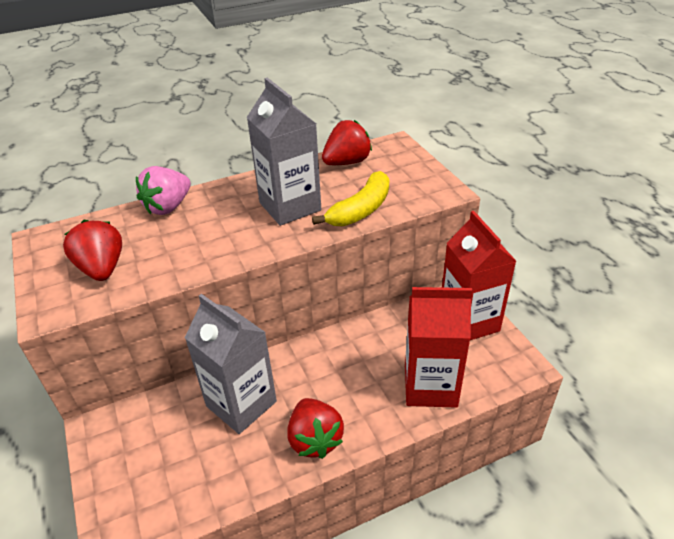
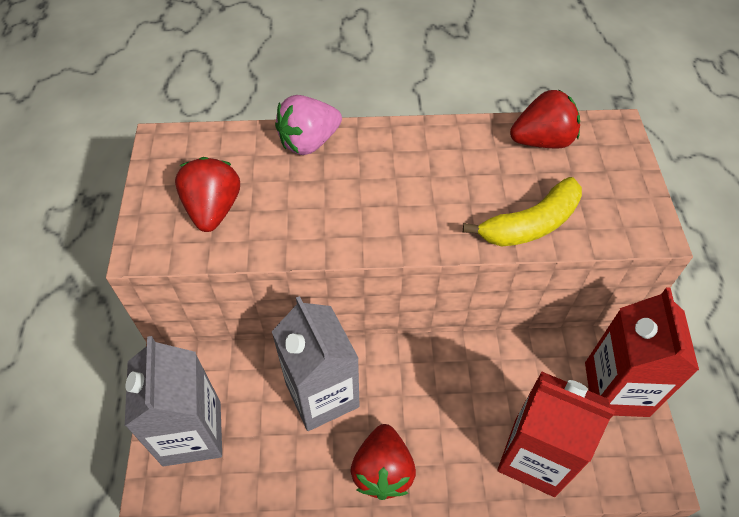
camera: 20 degrees right, 15 degrees up
(290, 206) = (447, 189): grey carton -> grey carton (192, 433)

